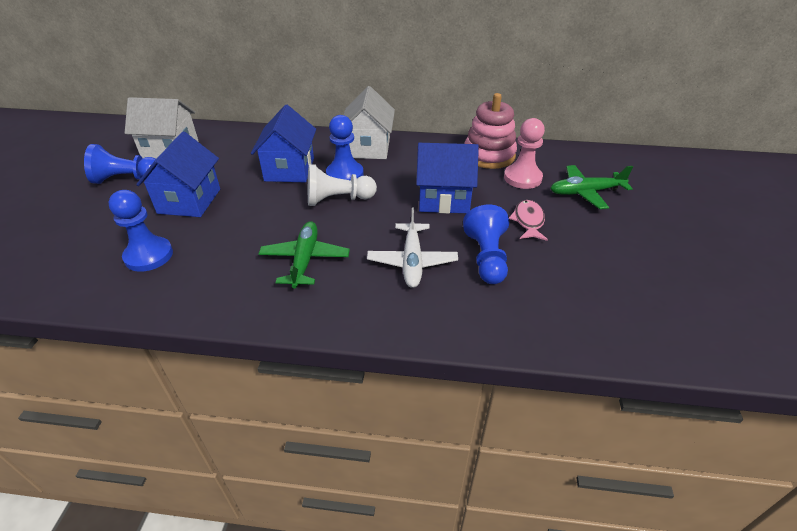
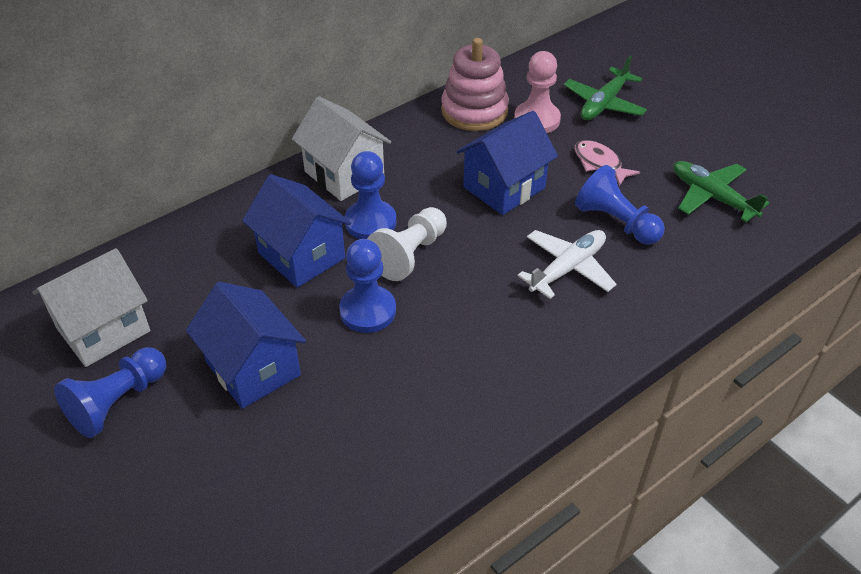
camera: 45 degrees left, 5 degrees up
(149, 256) = (322, 452): blue pawn -> blue pawn (368, 311)
(305, 259) = (479, 336): green plane -> green plane (711, 197)
(412, 261) = (568, 268): white plane -> white plane turned 90 degrees counterclockwise

